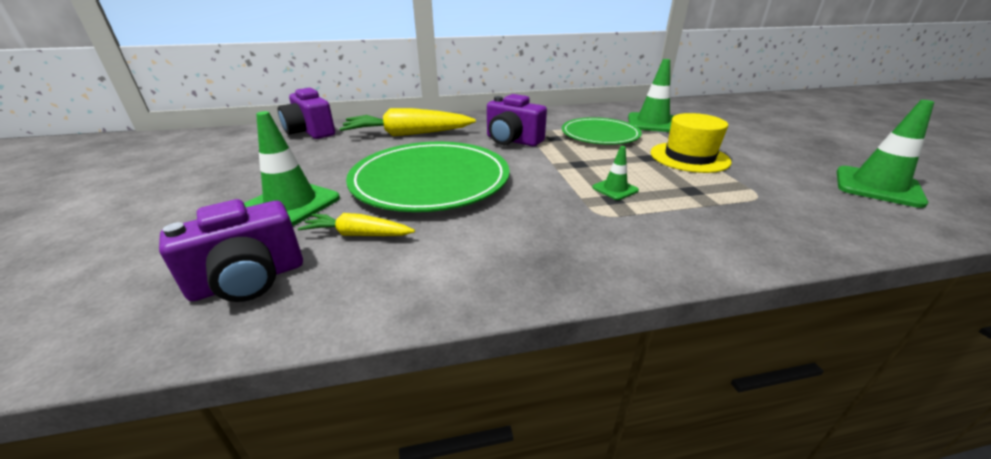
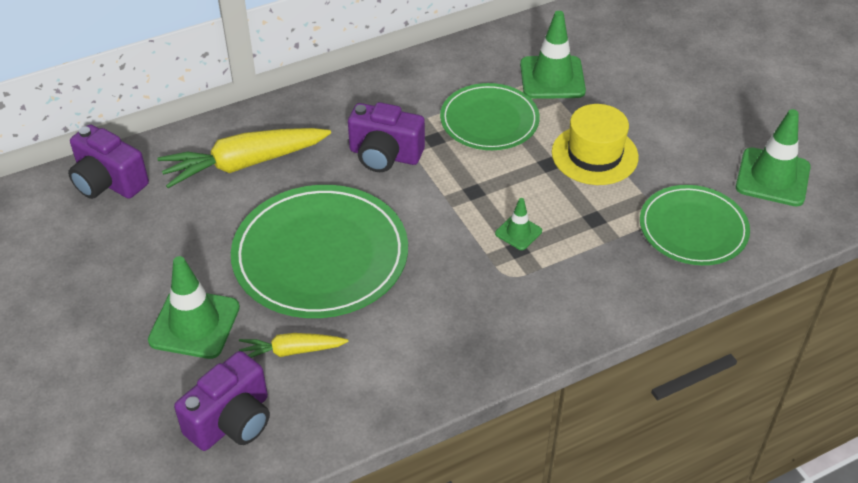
camera: 15 degrees left, 15 degrees up
(801, 208) = (693, 228): none -> green plate

